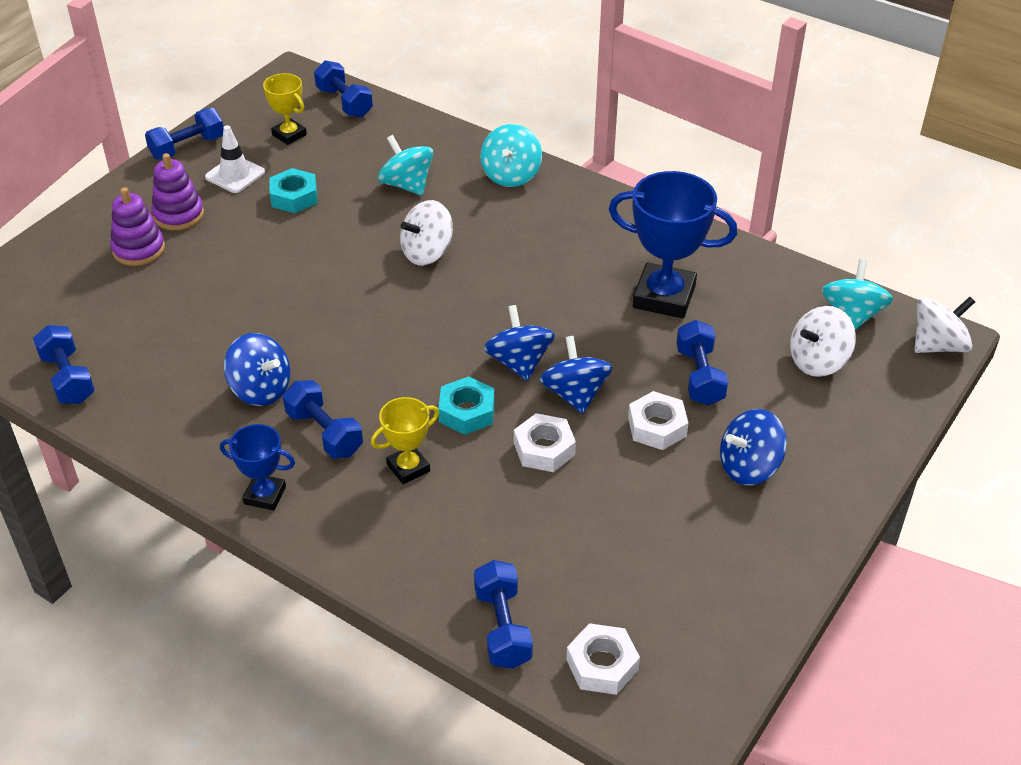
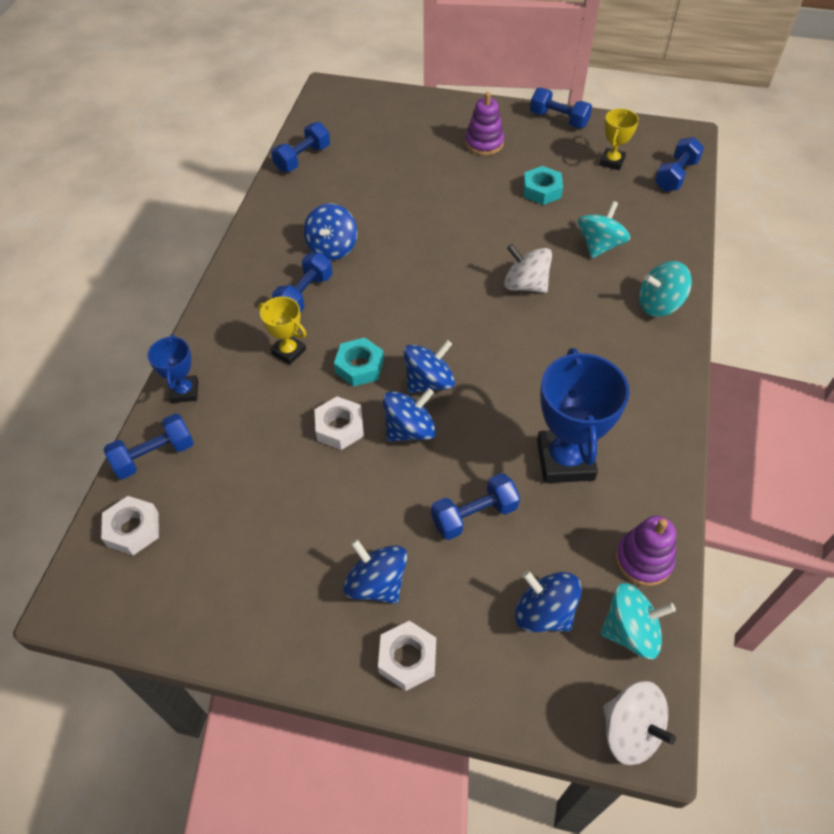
camera: 70 degrees right, 10 degrees up
(139, 249) = (437, 140): purple stacking toy -> purple stacking toy (643, 560)
(235, 175) = (545, 152): white traffic cone -> none
(265, 495) = (236, 286): blue trophy -> blue trophy (184, 391)
(657, 427) = (397, 499): white nut -> white nut (407, 658)
(818, 361) = (544, 612): white spinning top -> blue spinning top

